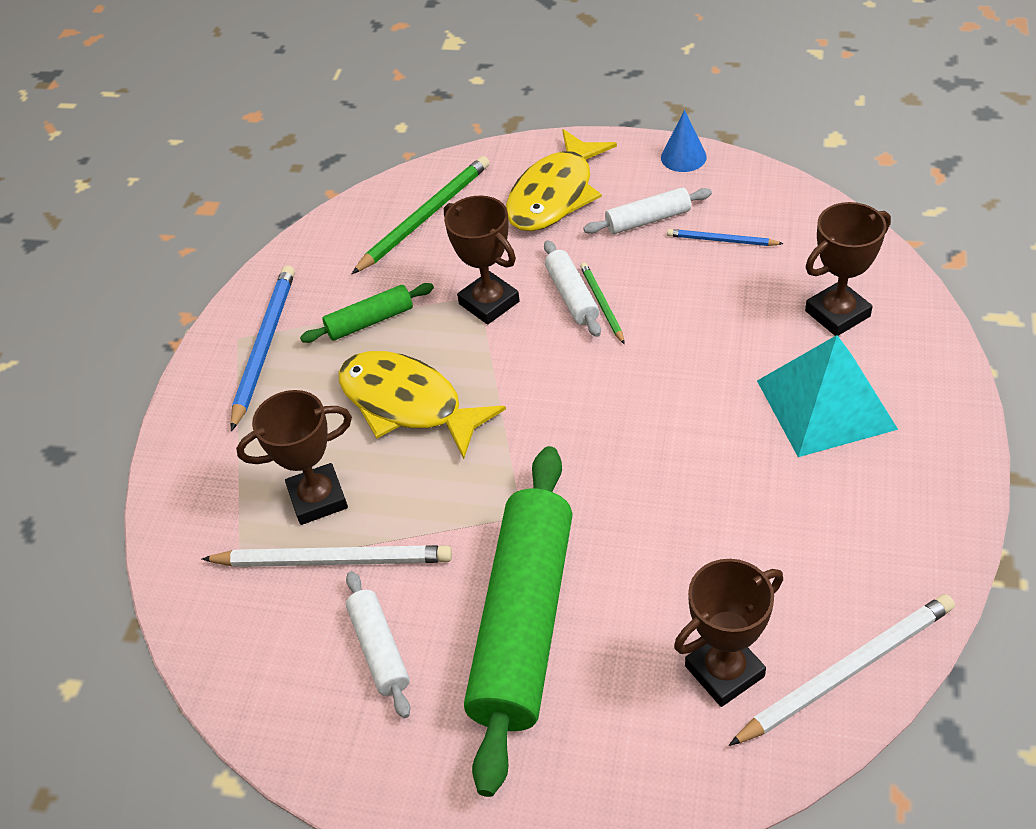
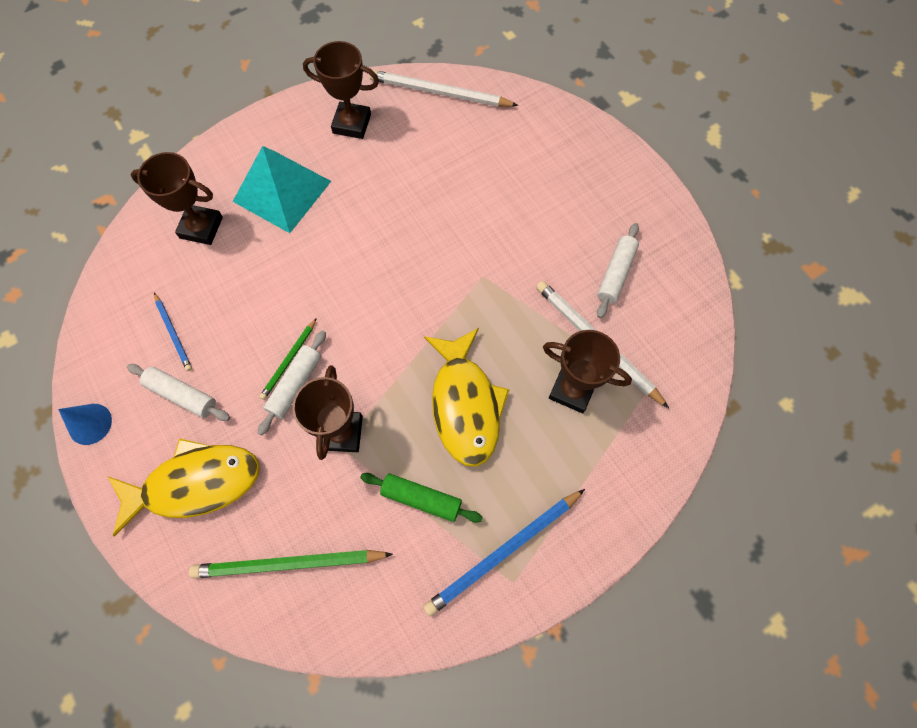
camera: 140 degrees left, 20 degrees up
(524, 623) = (539, 224): green rolling pin -> none
(724, 671) = (483, 133): brown trophy -> brown trophy (352, 124)

